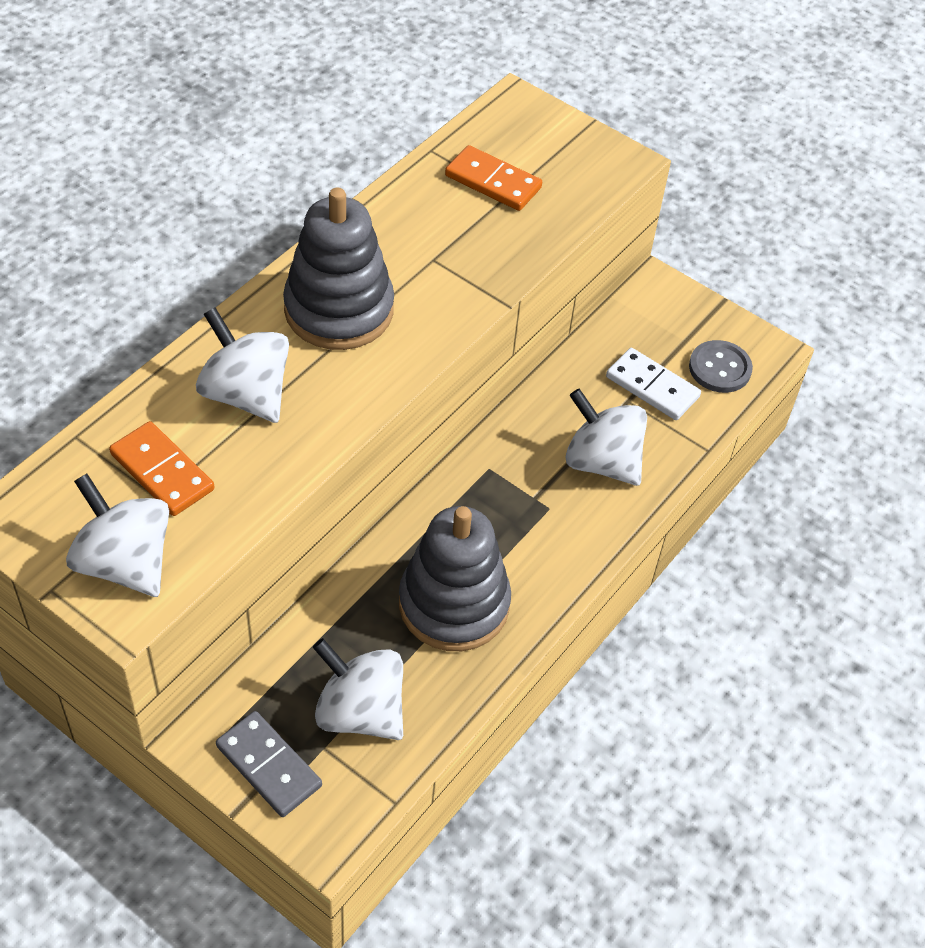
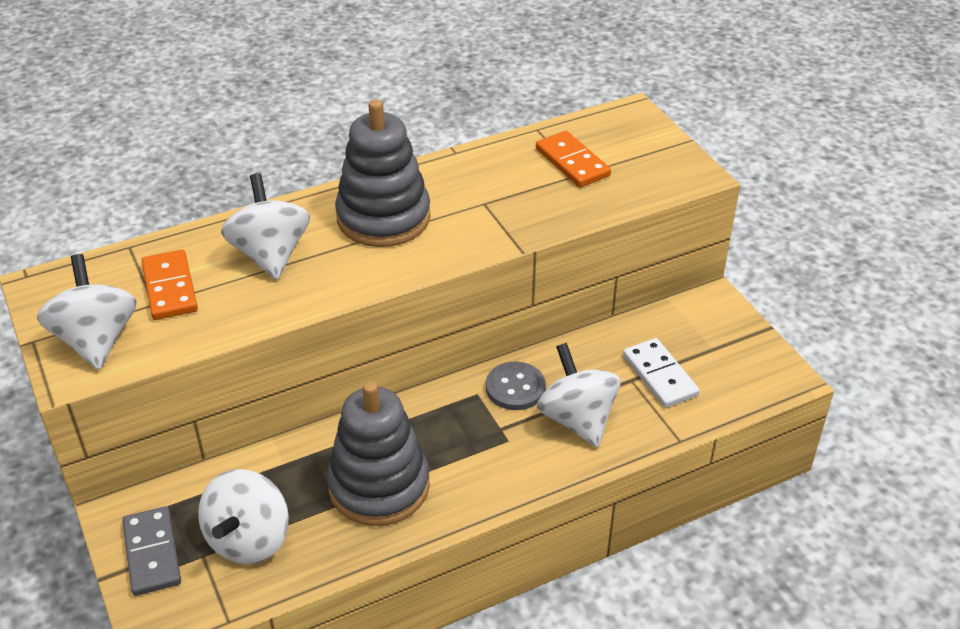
camera: 30 degrees right, 10 degrees down
(360, 711) = (249, 540): white spinning top -> white spinning top turned 135 degrees counterclockwise
(719, 368) = (731, 379): grey button -> grey button (515, 388)

